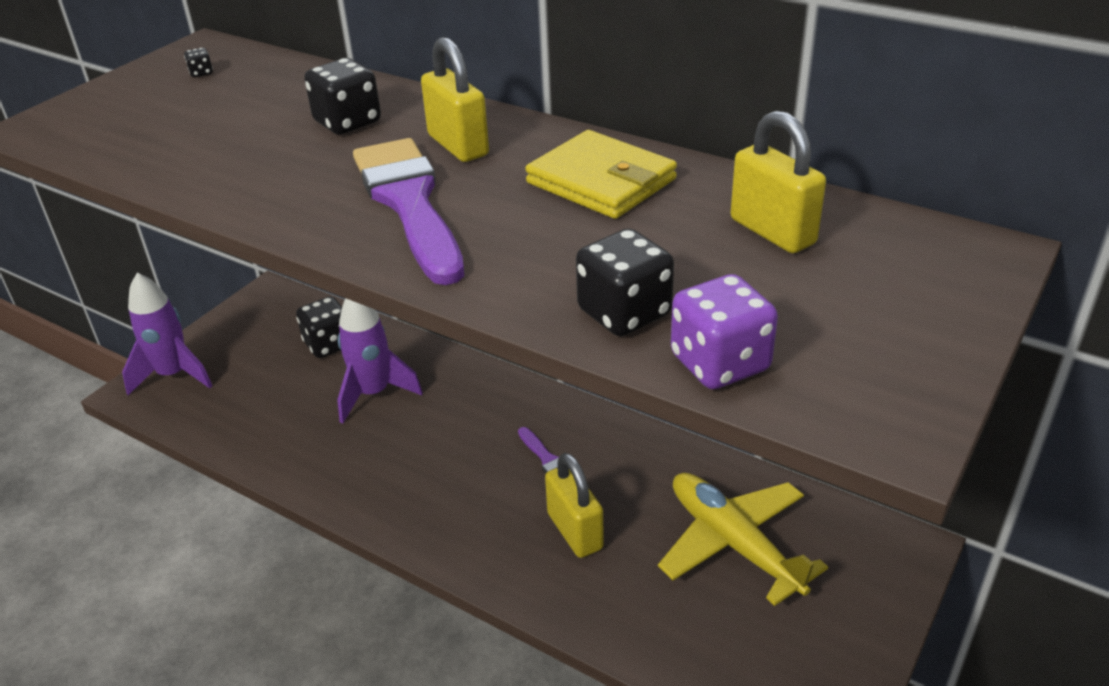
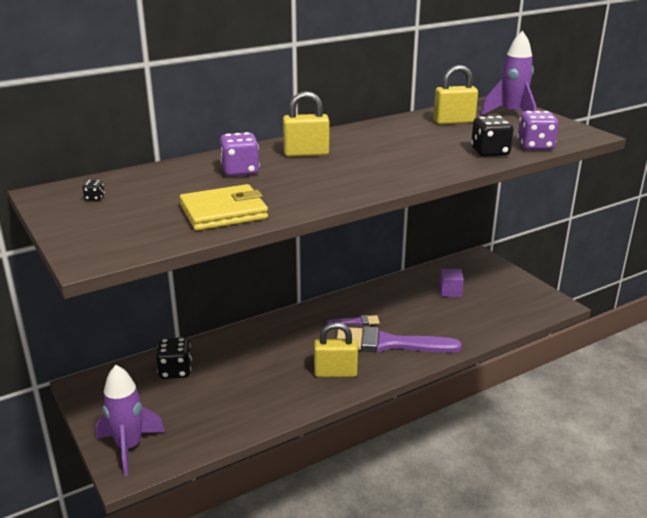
camera: 65 degrees left, 10 degrees down
(347, 122) = (240, 171): black dice -> purple dice
(373, 394) = (245, 364): purple rocket -> purple rocket (511, 114)
(409, 203) = (353, 171): purple brush -> purple brush (388, 343)
(575, 531) = (412, 328): yellow padlock -> yellow padlock (335, 373)
(601, 181) = (380, 136): yellow wallet -> yellow wallet (223, 212)
(733, 543) = (450, 291): yellow plane -> purple cube

